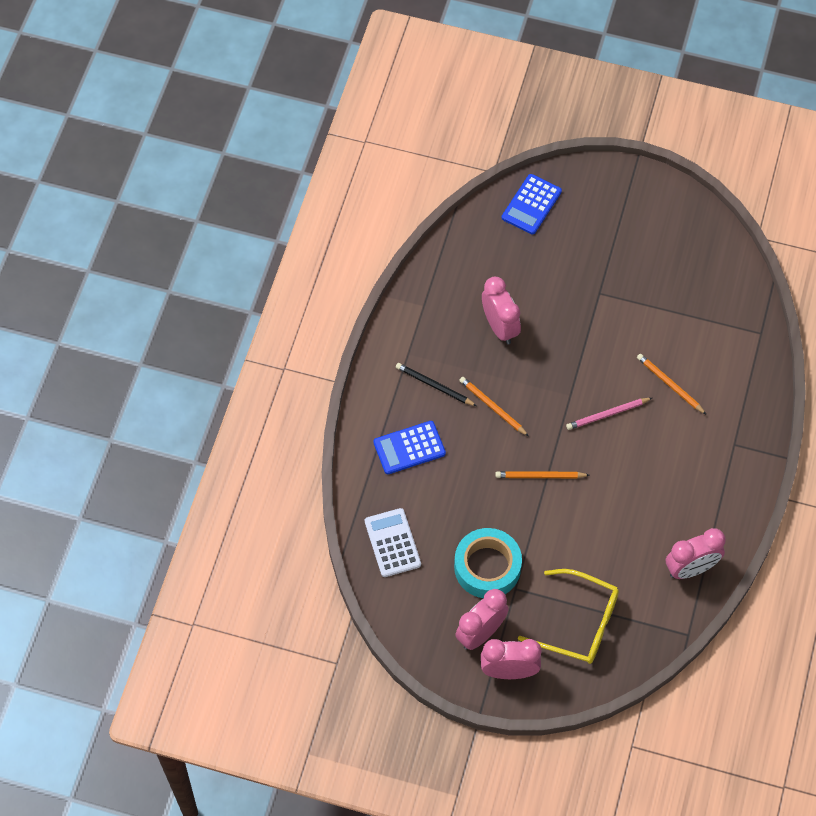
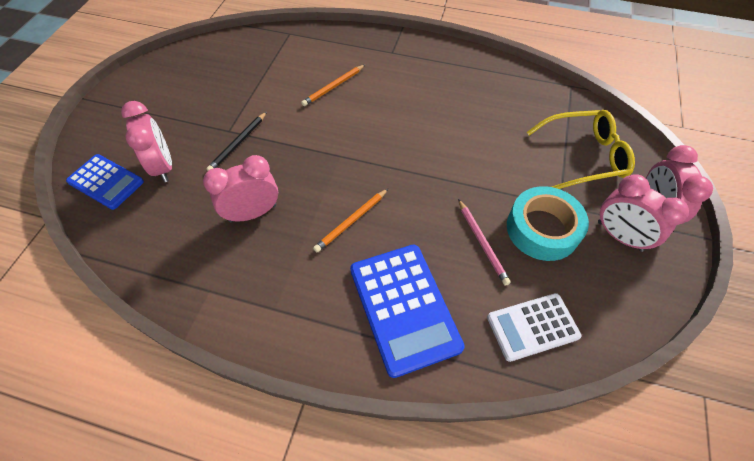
camera: 90 degrees left, 5 degrees down
(409, 448) = (404, 307): blue calculator -> blue calculator, size x1.57
(434, 386) = (321, 279): black pencil -> black pencil (238, 143)
(540, 476) = (432, 182): orange pencil -> none
(578, 623) = (583, 156): yellow glasses -> yellow glasses turned 60 degrees clockwise
(607, 414) = (363, 129): pink pencil -> pink pencil (482, 243)
(691, 568) = (510, 81): pink clock -> pink clock (163, 166)

